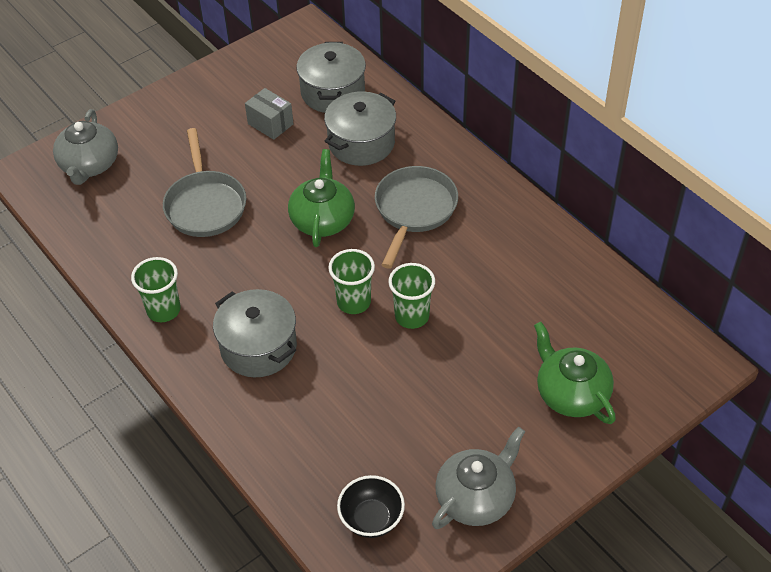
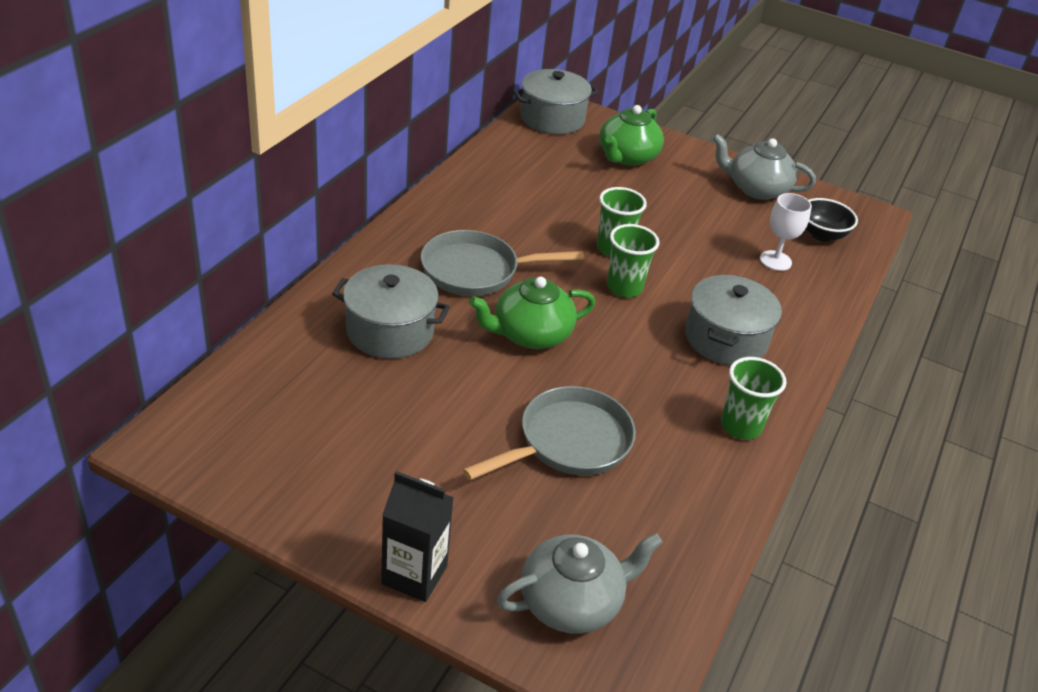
camera: 120 degrees left, 10 degrees down
(150, 107) = (414, 575): none -> black carton
(270, 124) = (392, 423): grey box -> none
(333, 92) = (303, 378): grey pot -> grey pot (552, 118)
(345, 446) = (775, 261): none -> white goblet

